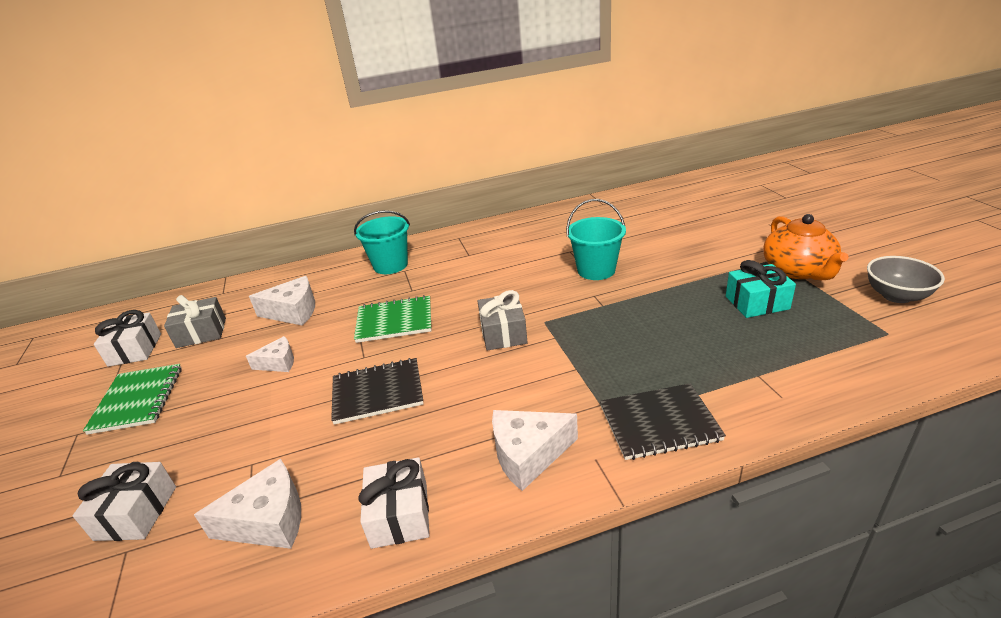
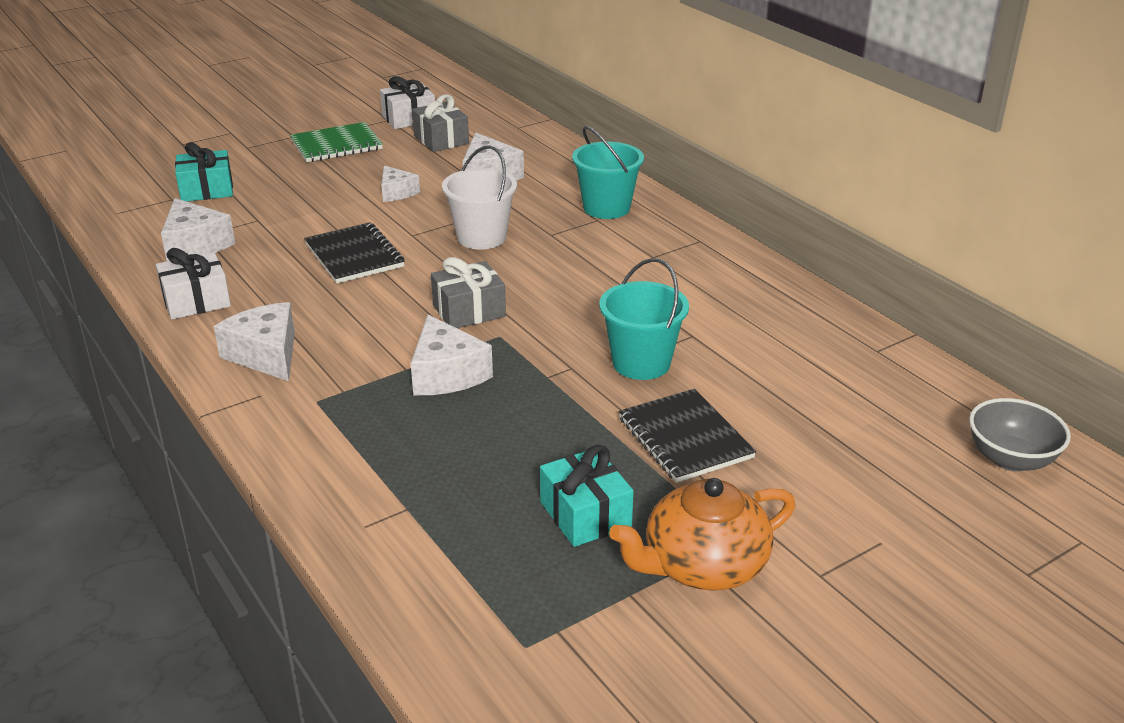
camera: 70 degrees right, 0 degrees up
(136, 513) = (207, 190): white gift -> turquoise gift
(394, 321) = (481, 237): green notebook -> white bucket
(588, 348) = (446, 374): none -> white cheese
(659, 423) = (313, 432): black notebook -> black notebook (685, 438)
(896, 296) = (645, 675): grey bowl -> grey bowl (1010, 459)

